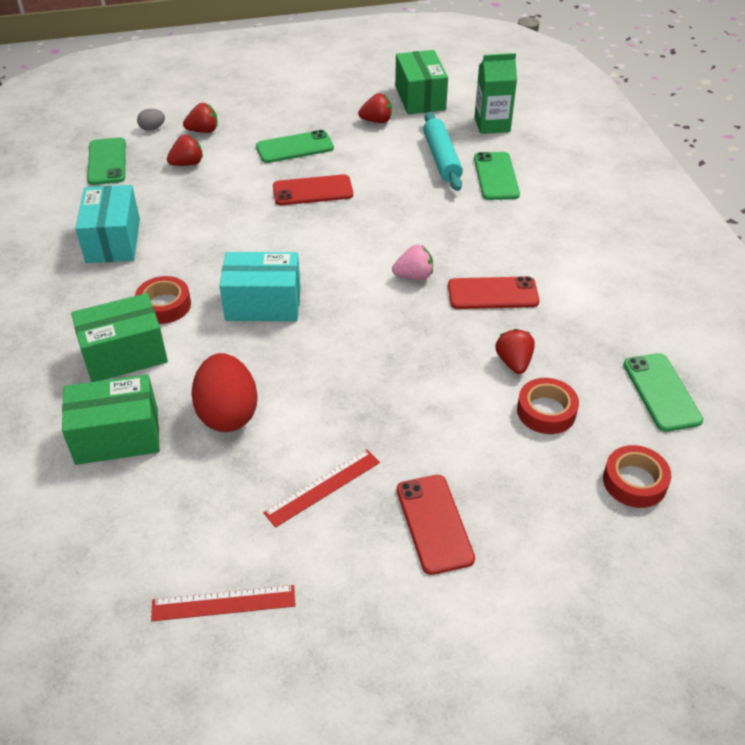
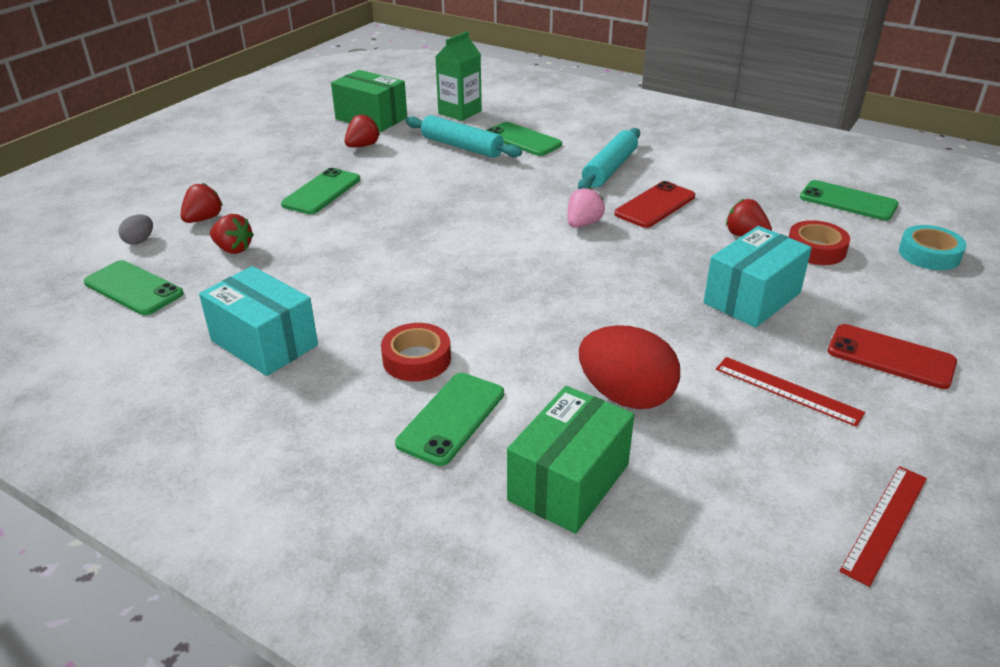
camera: 45 degrees left, 10 degrees down
(124, 354) = (451, 418): green box -> green phone
(187, 164) = (233, 249): red strawberry -> red strawberry turned 105 degrees clockwise
(263, 304) = (504, 306): turquoise box -> turquoise box (752, 298)
(313, 191) = (396, 212): red phone -> none
(323, 487) = (787, 390): red ruler -> red ruler turned 60 degrees counterclockwise
(516, 241) = (609, 169): none -> turquoise rolling pin
(634, 481) = (929, 254): red tape -> turquoise tape

